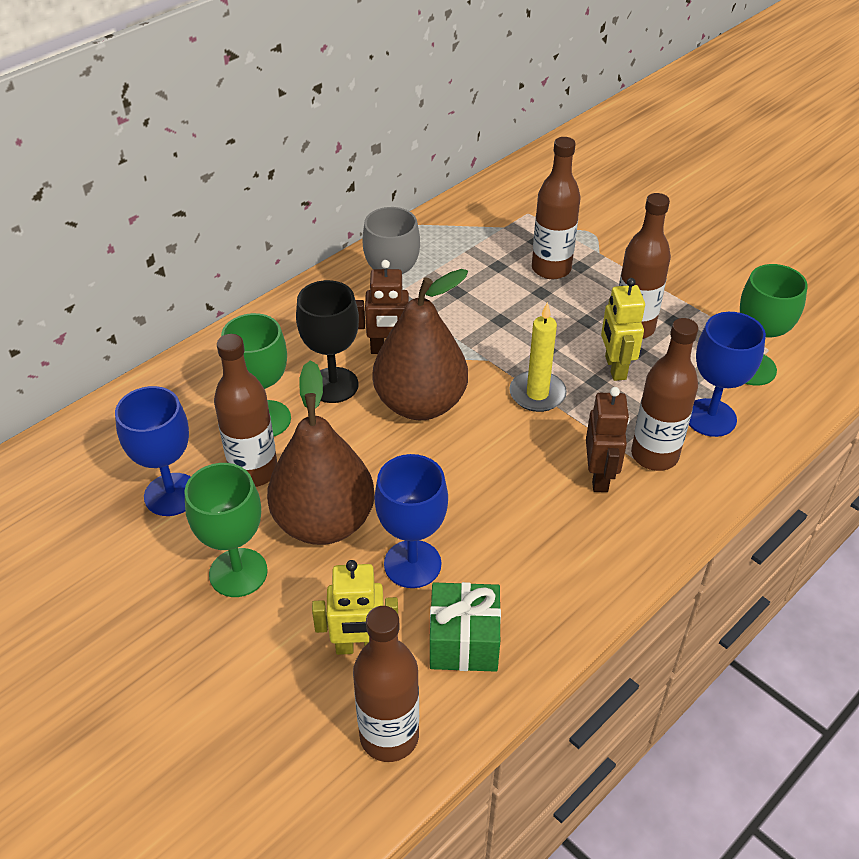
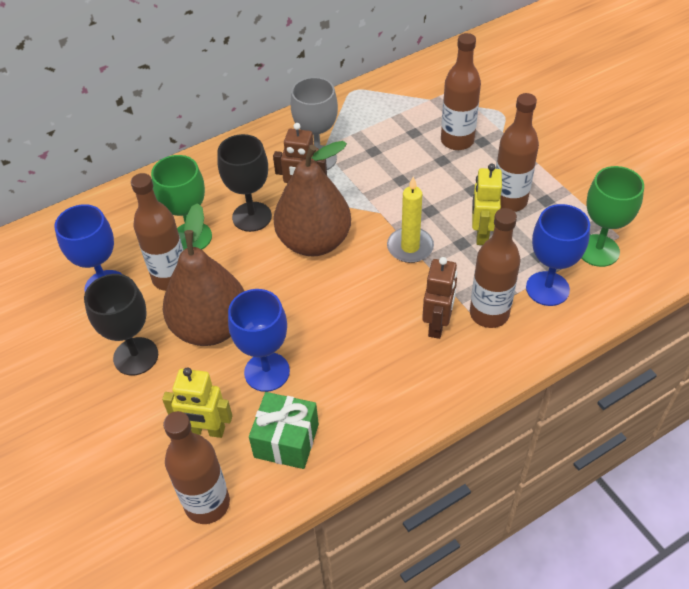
camera: 15 degrees right, 5 degrees up
(238, 572) = (136, 356): green goblet -> black goblet

